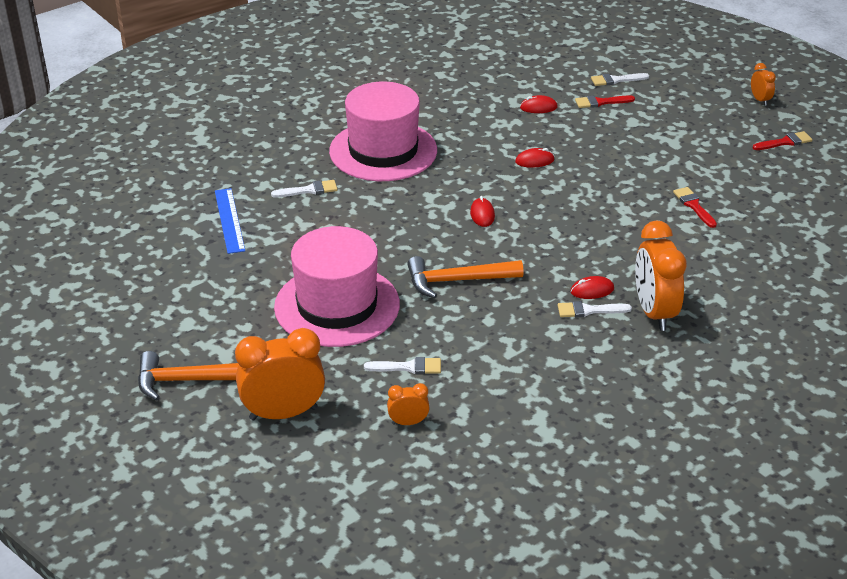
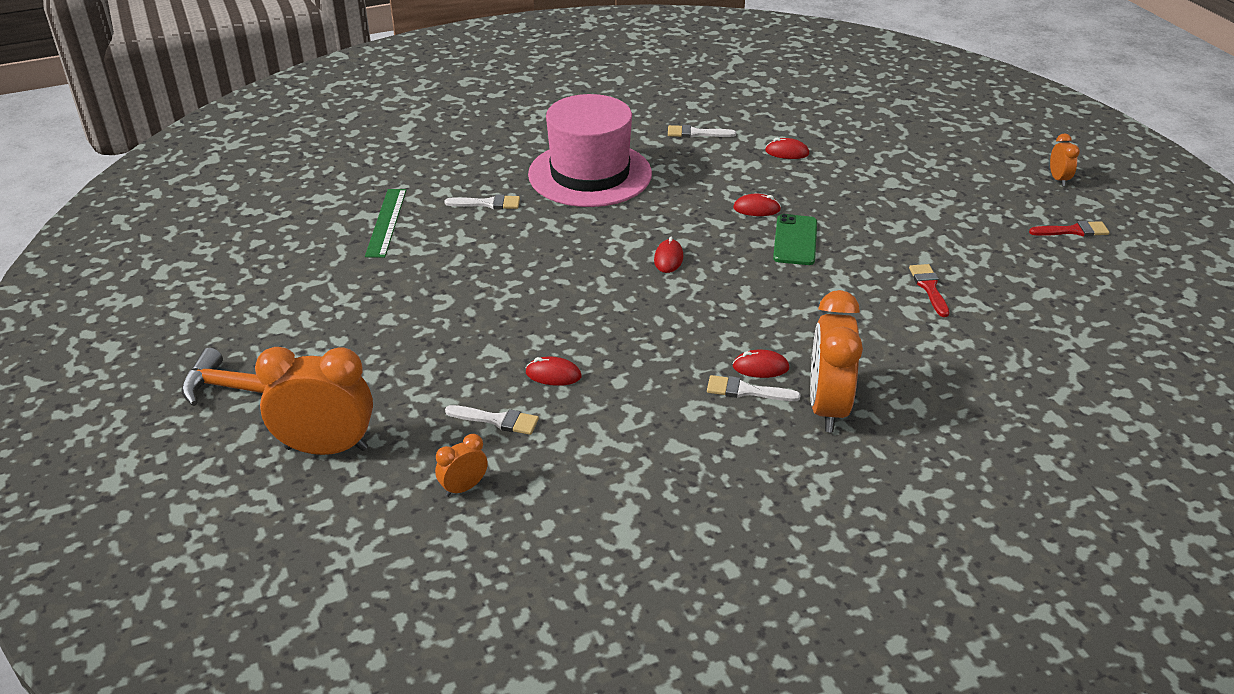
camera: 15 degrees right, 0 degrees up
(229, 220) = (386, 222): blue ruler -> green ruler
(337, 305) = (452, 334): pink hat -> none
(408, 422) = (463, 487): orange clock -> orange clock turned 45 degrees counterclockwise
(434, 324) = (553, 375): none -> red mouse
(457, 281) = (603, 329): orange hammer -> none
(576, 183) = (795, 240): none -> green phone
(601, 102) = (862, 156): red brush -> none
(616, 80) = (890, 135): white brush -> white brush (696, 133)

